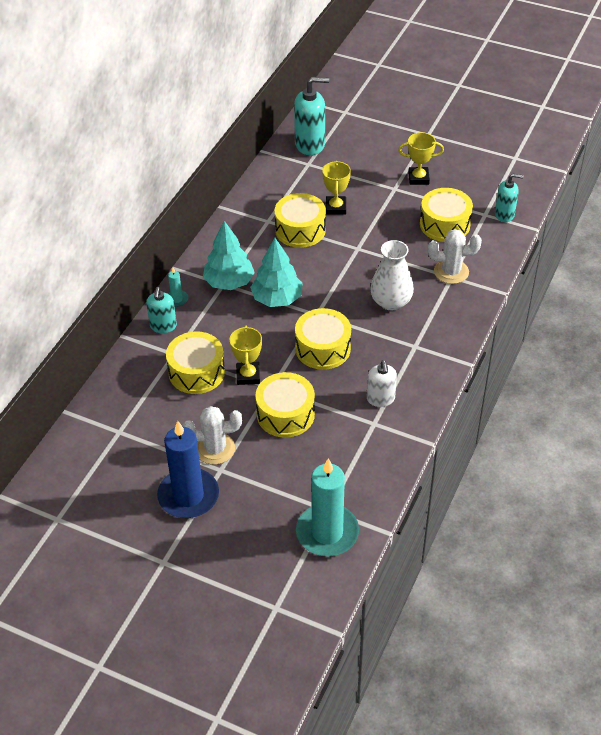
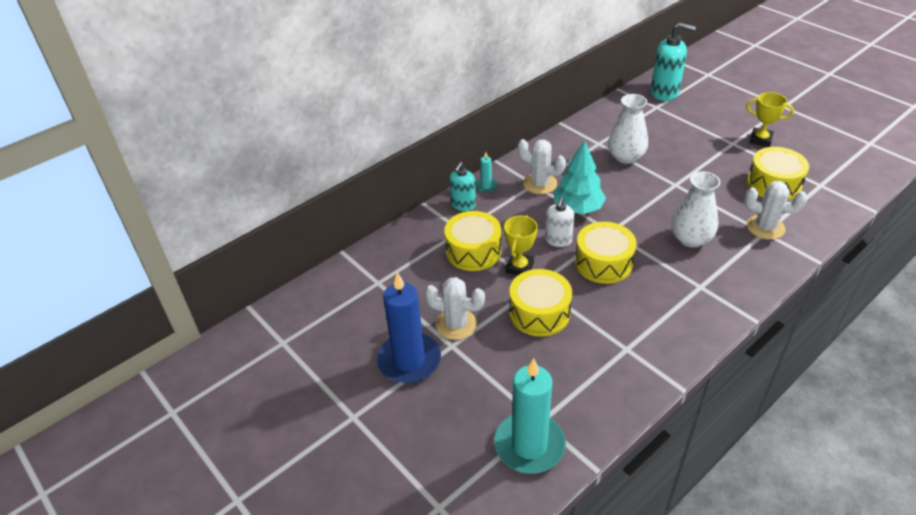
camera: 25 degrees right, 5 degrees down
(229, 282) = (540, 184): turquoise tree -> white cactus
(300, 230) = (626, 157): yellow drum -> white vase
(335, 208) = (668, 146): yellow trophy -> none
(380, 399) = (643, 327): white soap dispenser -> white soap dispenser (558, 240)
(504, 214) = (842, 190): turquoise soap dispenser -> none

